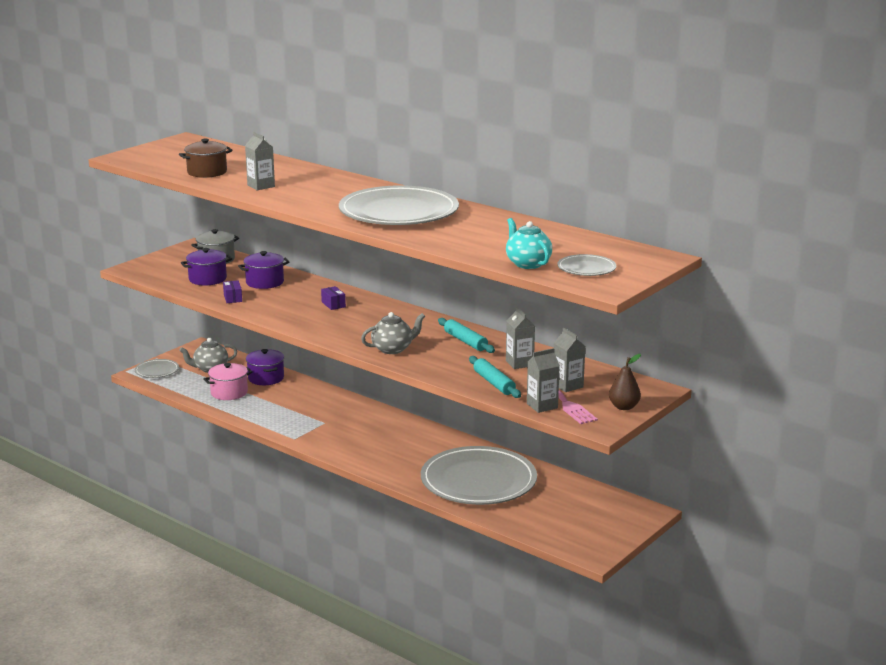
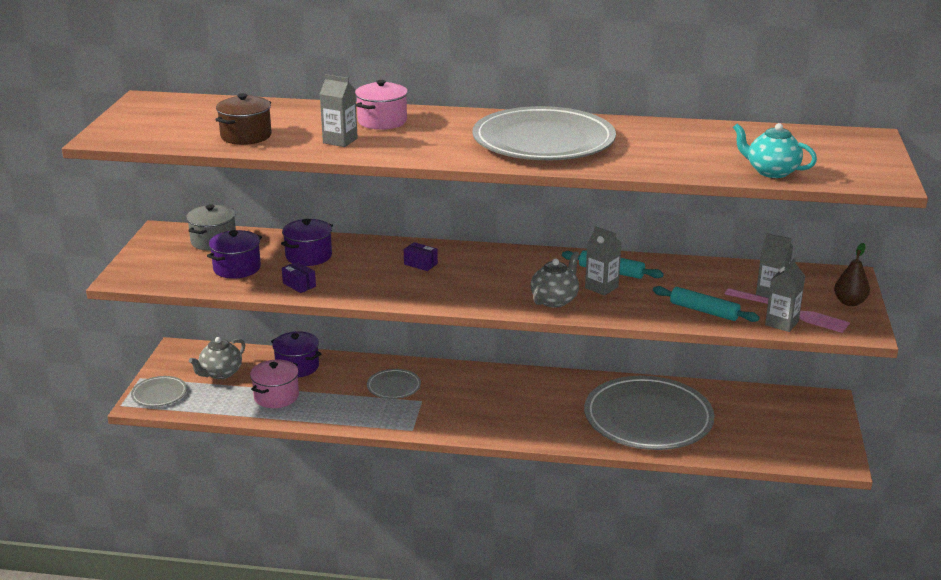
camera: 30 degrees left, 5 degrees up
(311, 179) = (382, 121): none -> pink pot
(519, 363) = (694, 282): grey carton -> grey carton (601, 287)
(586, 268) = (830, 164): grey plate -> grey plate (394, 386)

